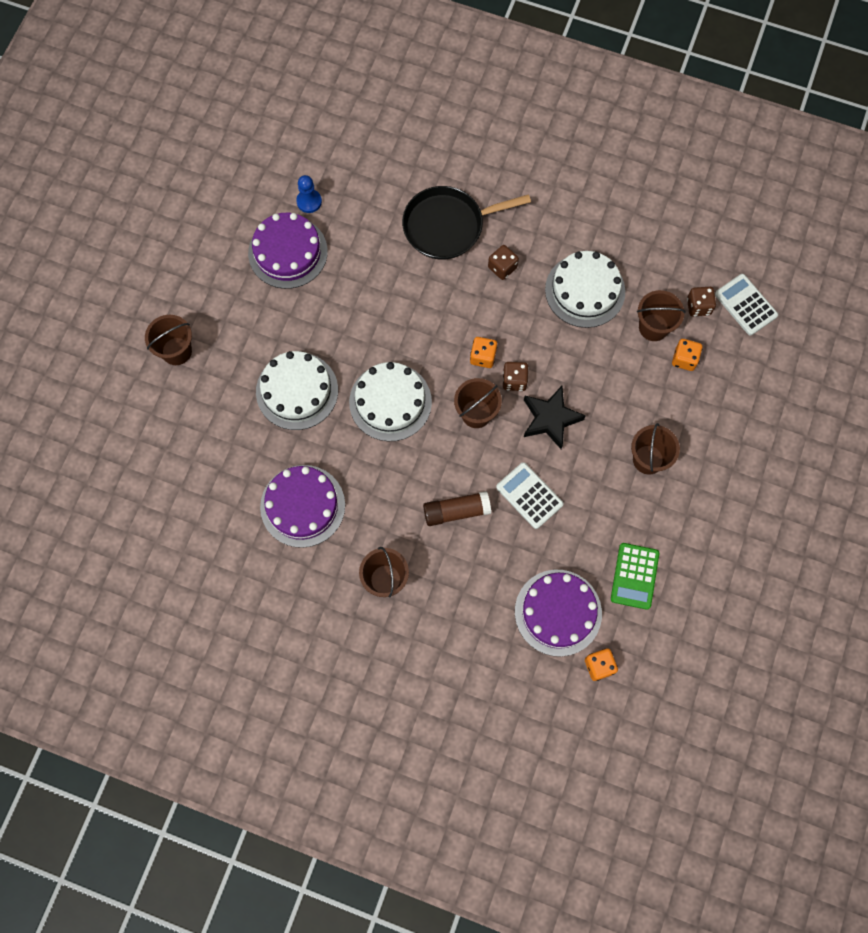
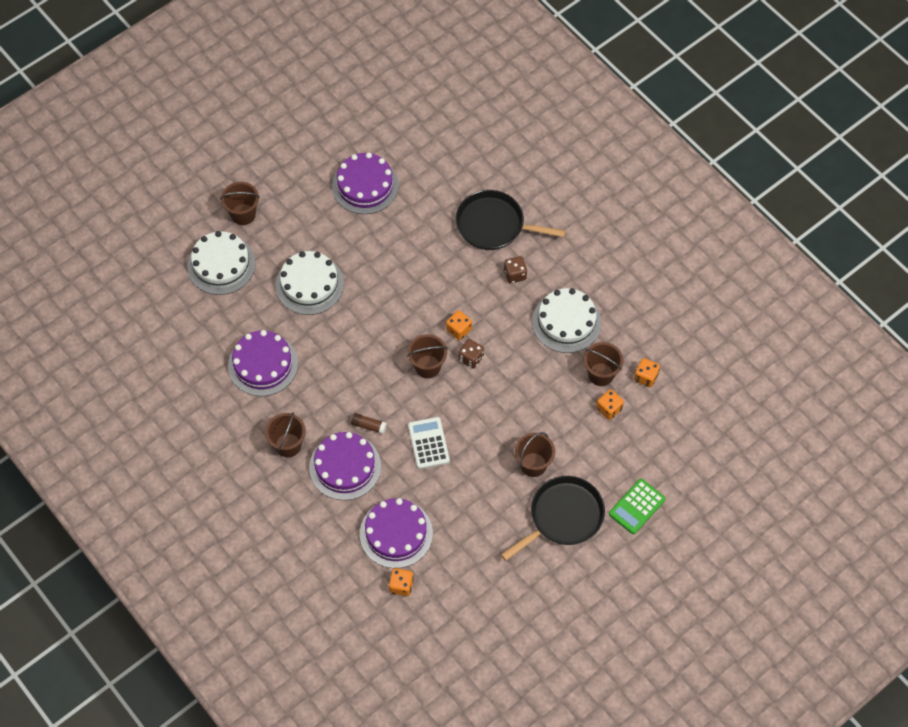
camera: 30 degrees right, 10 degrees down
(309, 201) = (403, 158): blue pawn -> none
(390, 402) = (371, 326): white cake -> white cake (221, 265)
(456, 511) = (369, 426): brown glue stick -> brown glue stick, size x0.63
(460, 570) = (345, 466): none -> purple cake
(550, 419) = (480, 398): black star -> none
(634, 576) = (468, 539): green calculator -> green calculator (637, 507)
(698, 306) = (646, 377): brown dice -> orange dice
(712, 498) = (563, 517): none -> black pan
(745, 305) = (683, 394): white calculator -> none

